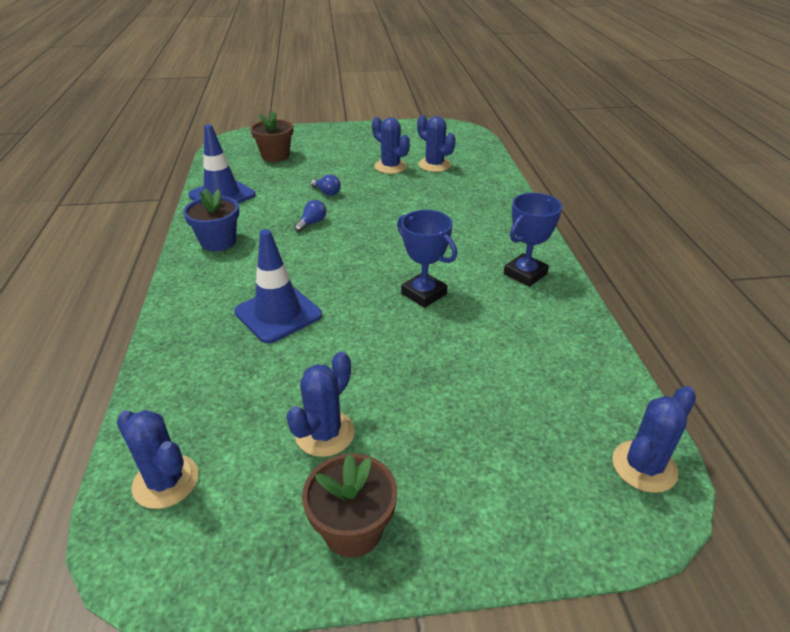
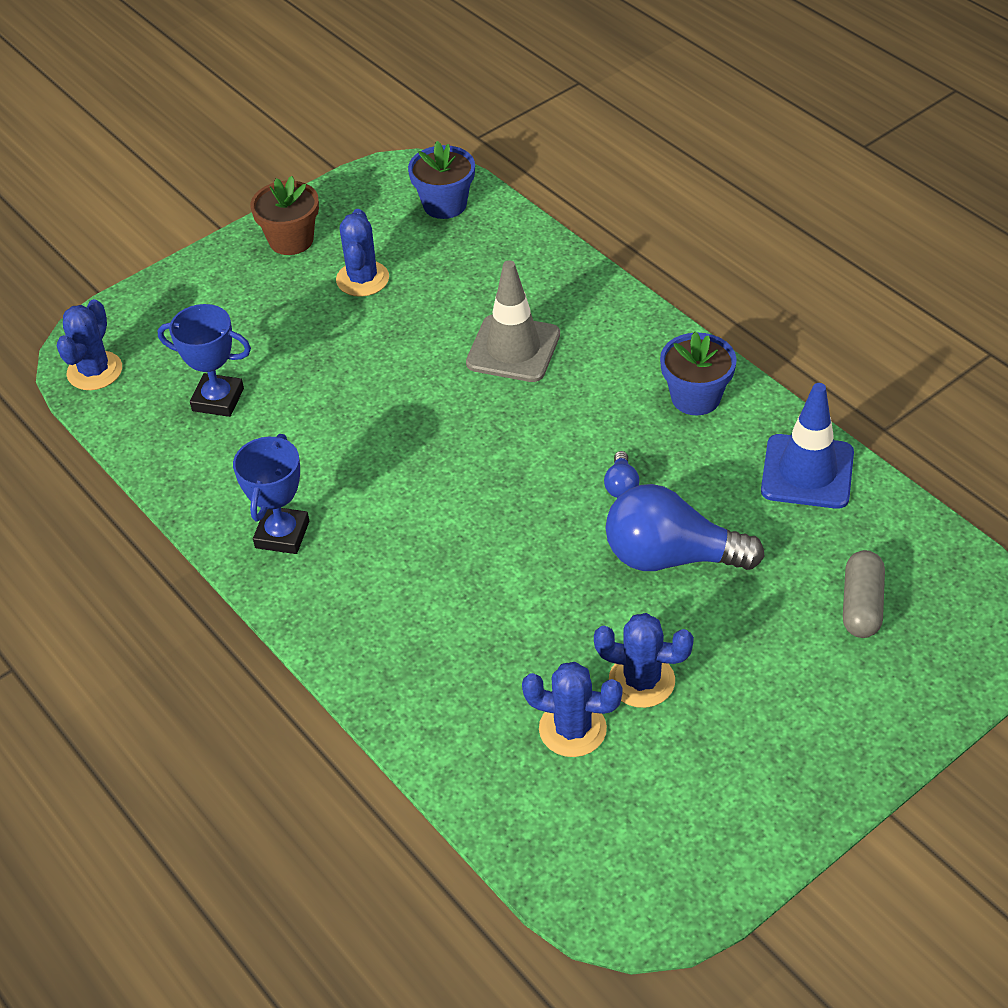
camera: 150 degrees right, 10 degrees up
(166, 481) = (445, 204): blue cactus -> blue flower pot
(275, 156) = (861, 605): brown flower pot -> grey capsule
(278, 314) = (513, 349): blue traffic cone -> grey traffic cone
(327, 192) = (671, 557): blue light bulb -> blue light bulb, size x2.37
(424, 294) = (383, 446): blue trophy -> blue trophy (218, 399)

